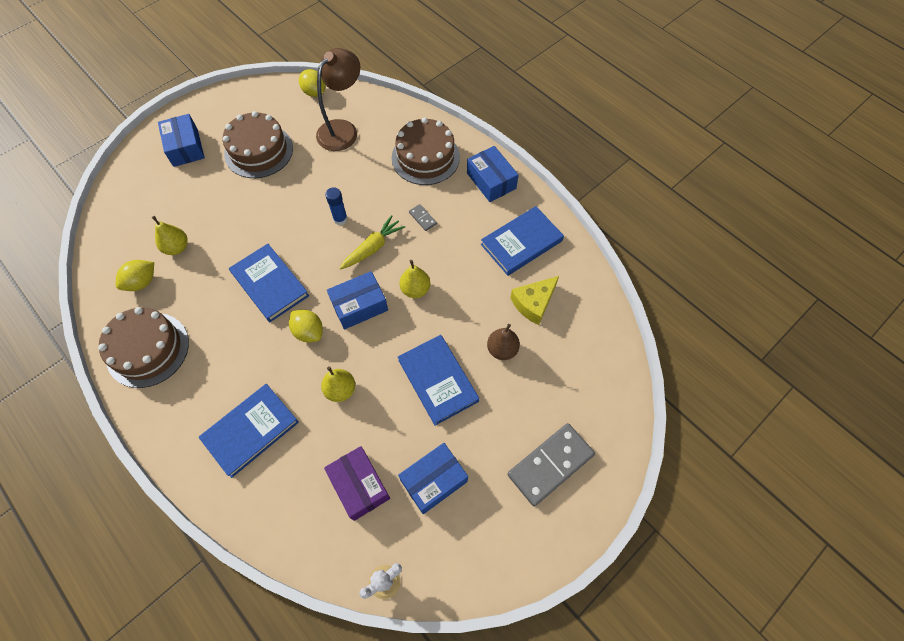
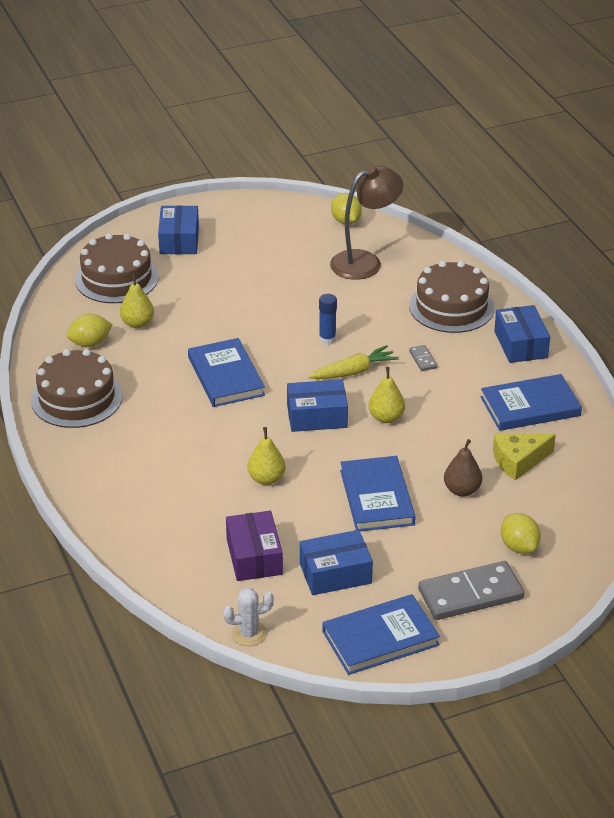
camera: 20 degrees right, 25 degrees down
(251, 430) = (158, 487): blue book -> blue book (380, 638)
(259, 151) = (260, 260): brown cake -> brown cake (116, 278)
(309, 332) = (252, 424): yellow lemon -> yellow lemon (519, 546)

